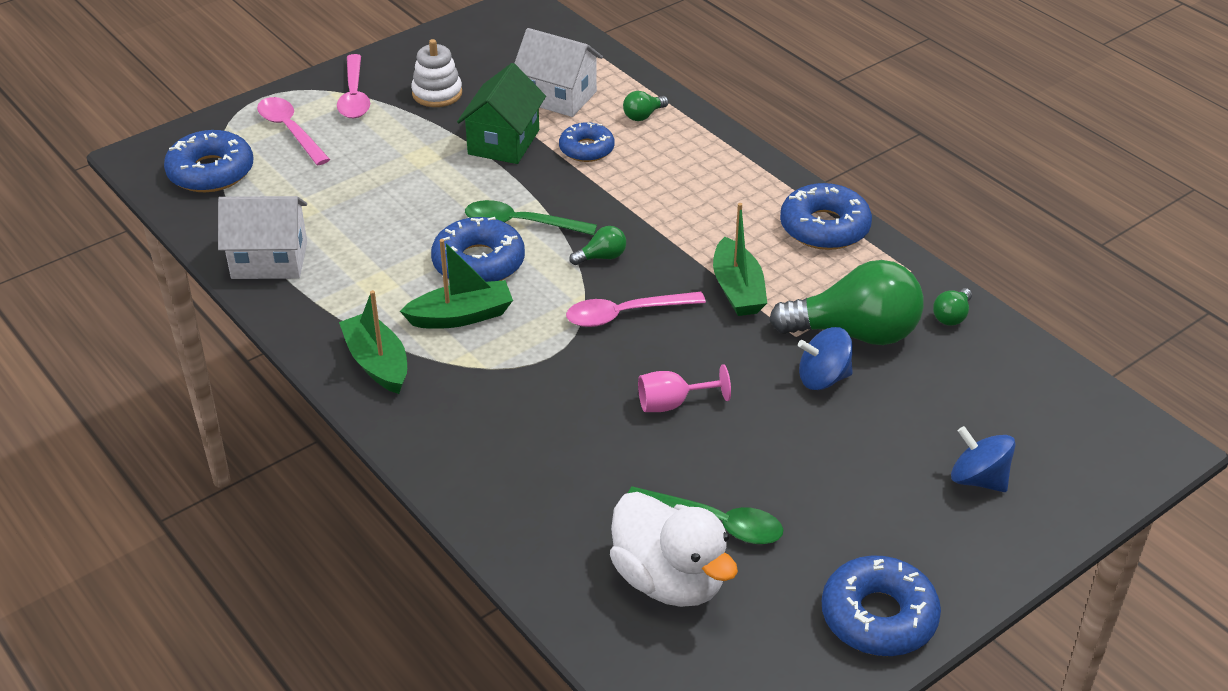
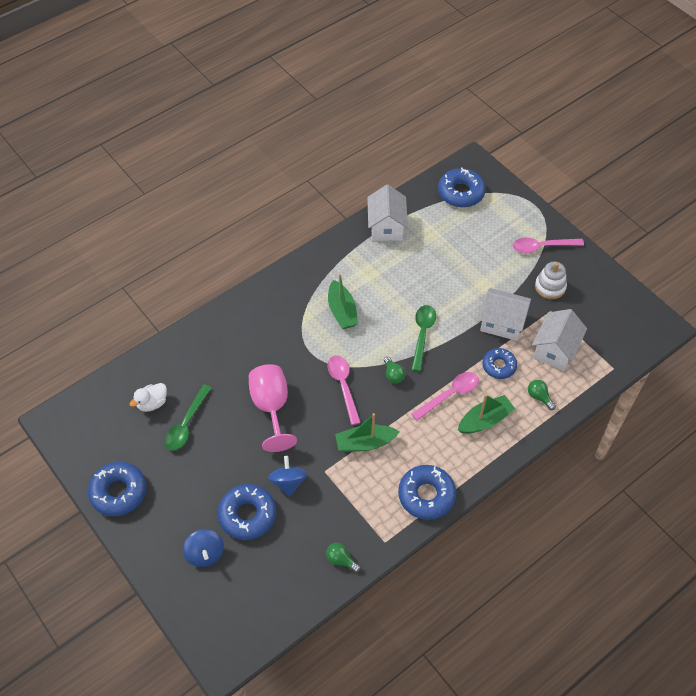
camera: 90 degrees right, 15 degrees up
(290, 130) = (503, 221): pink spoon -> pink spoon (450, 394)
(377, 363) = (306, 279): green boat -> green boat (485, 420)
(478, 263) = (386, 316): blue donut -> blue donut (247, 515)
(504, 142) = (502, 323): green house -> white house
(669, 580) = (152, 403): white duck -> white duck, size x0.54
(672, 404) = (271, 407): pink goblet -> pink goblet, size x1.75
(855, 333) = (326, 503): green light bulb -> none
(978, 479) = (205, 553): blue spinning top -> blue spinning top turned 120 degrees clockwise

